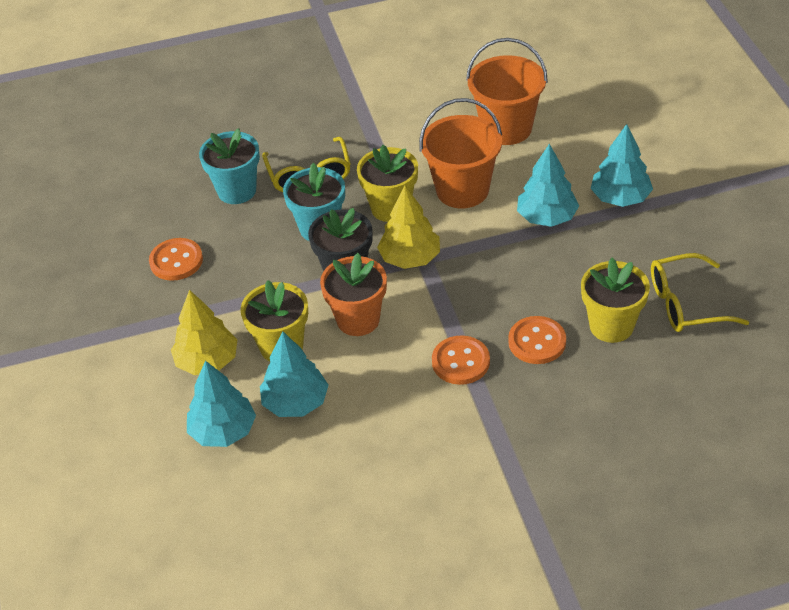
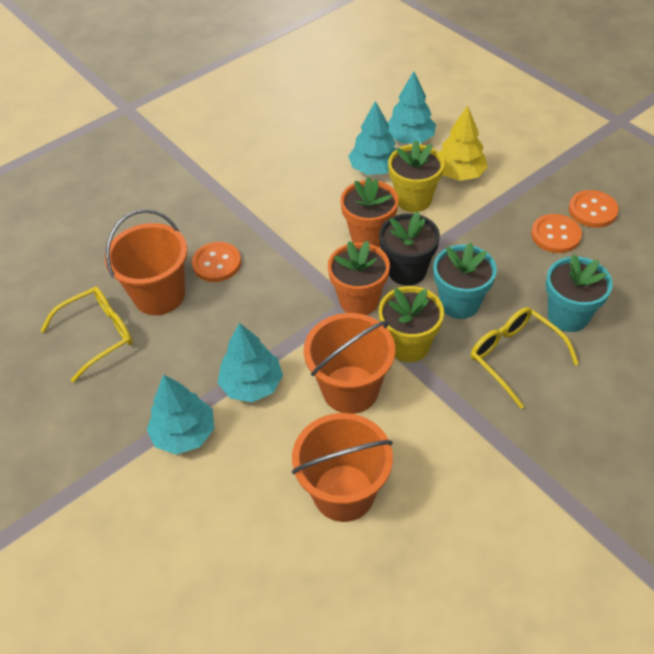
camera: 155 degrees right, 5 degrees up
(410, 258) = (359, 300): yellow tree -> orange flower pot
(460, 362) = (270, 230): orange button -> orange button (592, 210)
(611, 326) = (159, 295): yellow flower pot -> orange bucket

